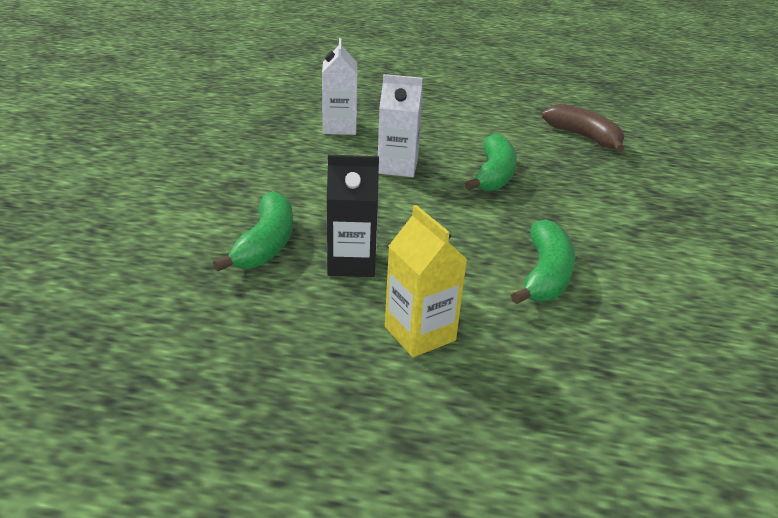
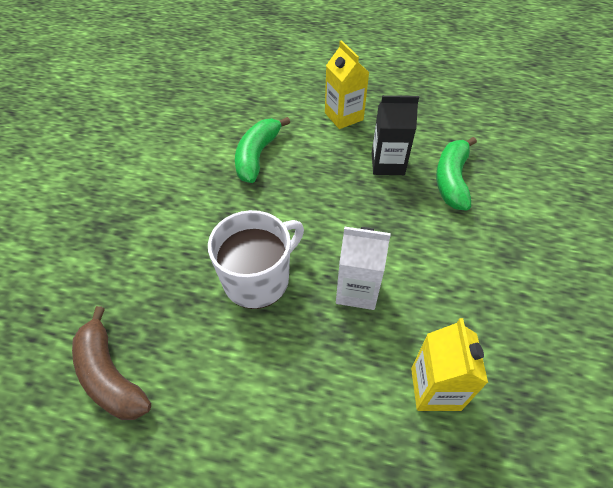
camera: 175 degrees left, 20 degrees up
(339, 128) = (435, 388): white carton -> yellow carton
(493, 175) = (258, 279): green banana -> white mug

